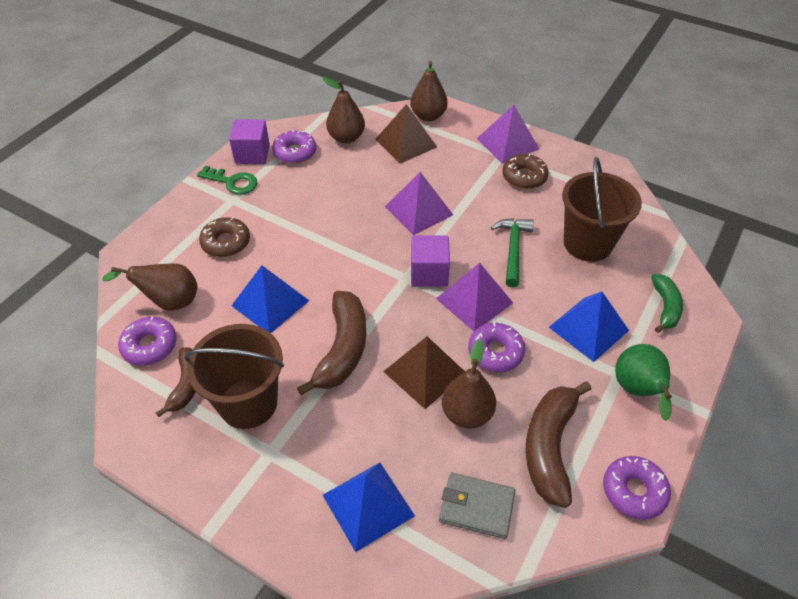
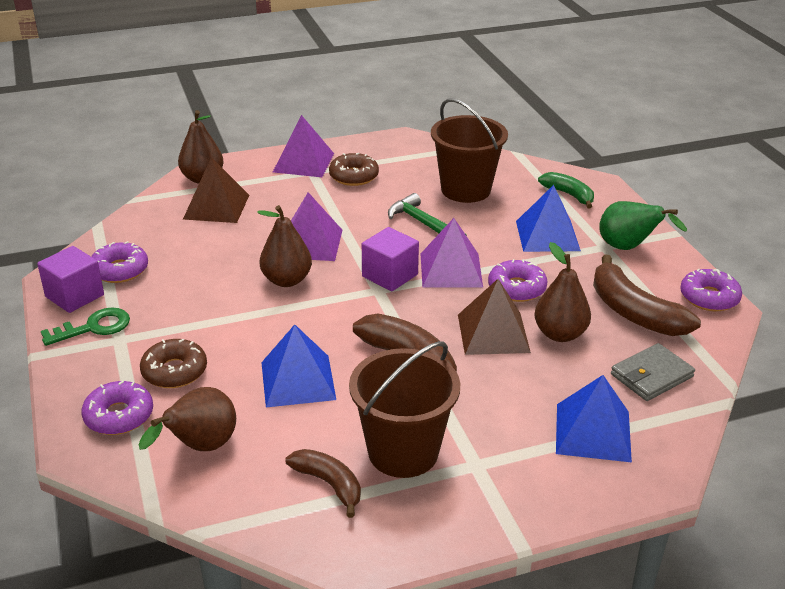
camera: 50 degrees left, 15 degrees down
(150, 346) = (242, 489): purple donut -> purple donut (119, 416)
(346, 138) = (152, 232): brown pear -> brown pear (287, 280)

